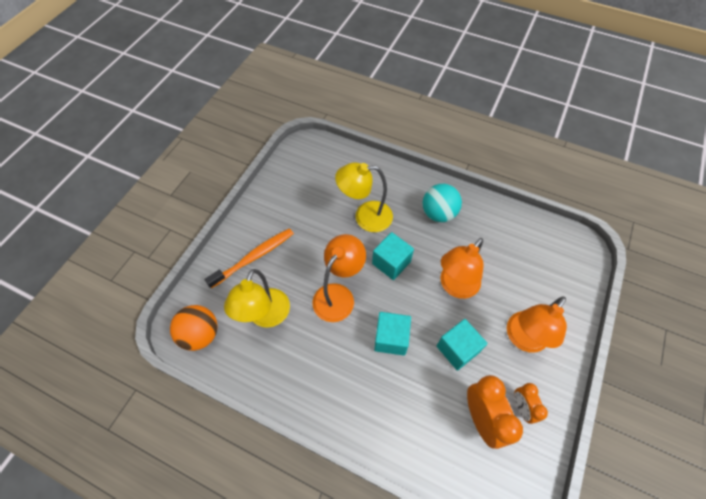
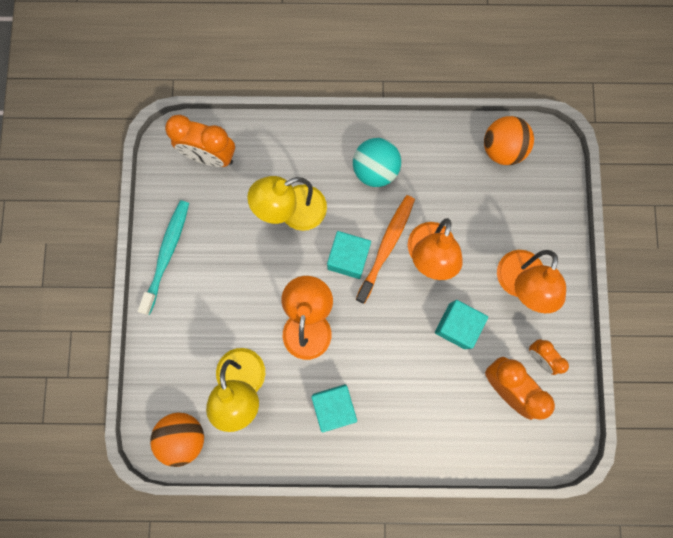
camera: 25 degrees left, 20 degrees up
(254, 257) = (191, 322): orange toothbrush -> orange toothbrush (386, 246)
(263, 207) = (167, 254): none -> turquoise toothbrush
(326, 162) = (210, 156): none -> orange clock
(391, 338) = (385, 346): turquoise cube -> turquoise cube (334, 406)
(543, 237) = (502, 149): none -> orange ball

